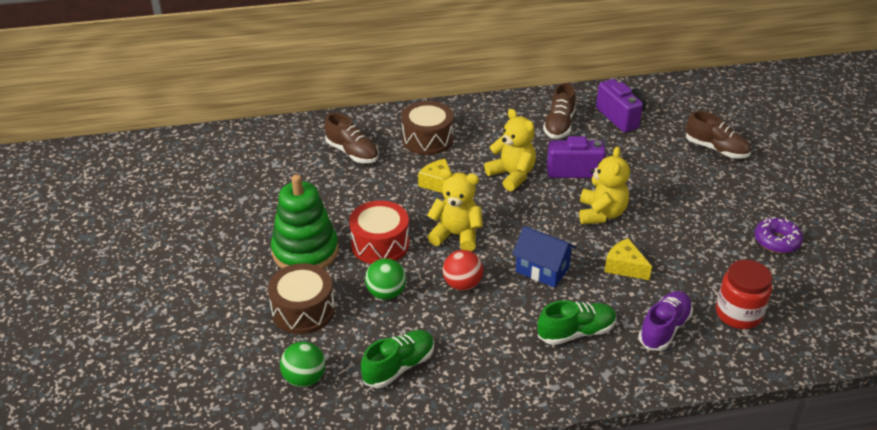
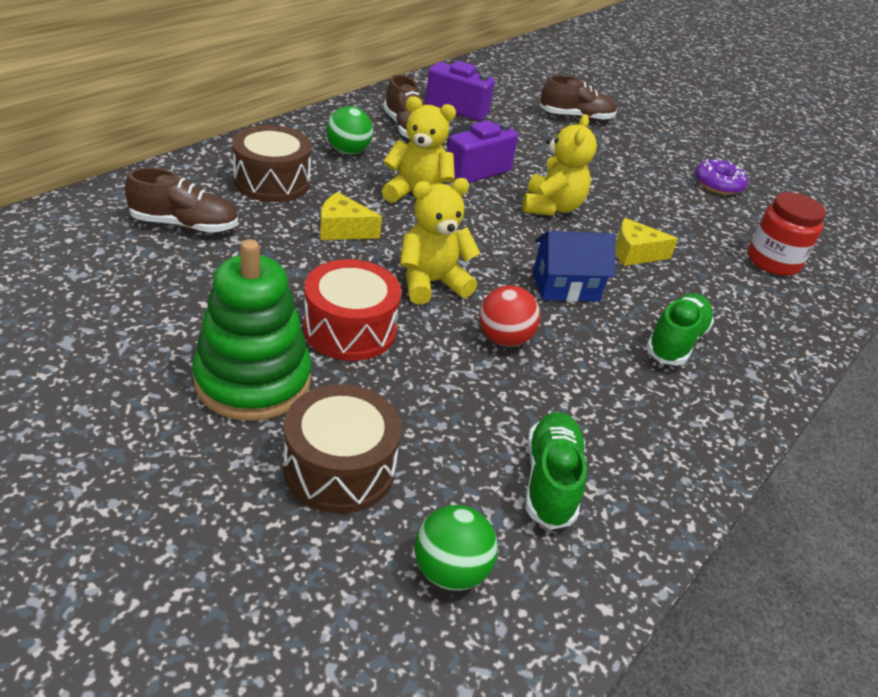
camera: 45 degrees left, 0 degrees up
(386, 293) = (427, 390): green ball -> green ball (348, 151)
(601, 213) = (551, 207): yellow teddy bear -> yellow teddy bear turned 45 degrees clockwise
(664, 329) = (739, 302): purple shoe -> none

